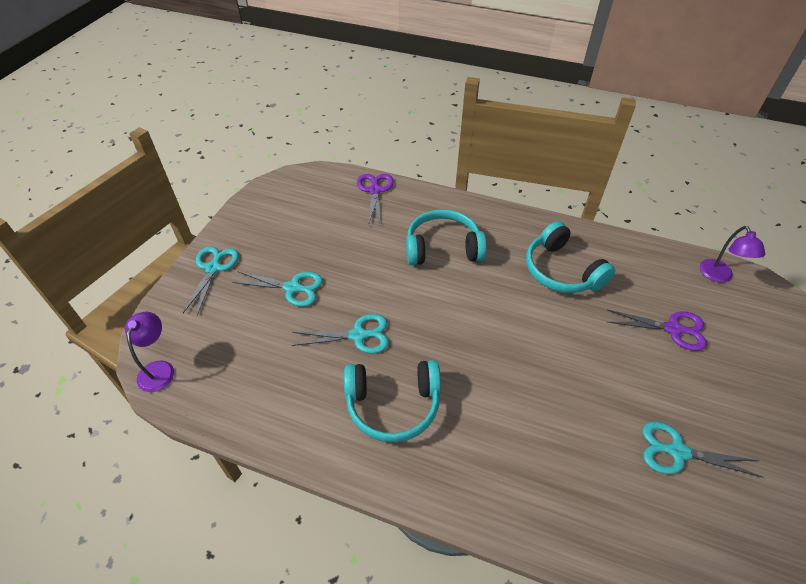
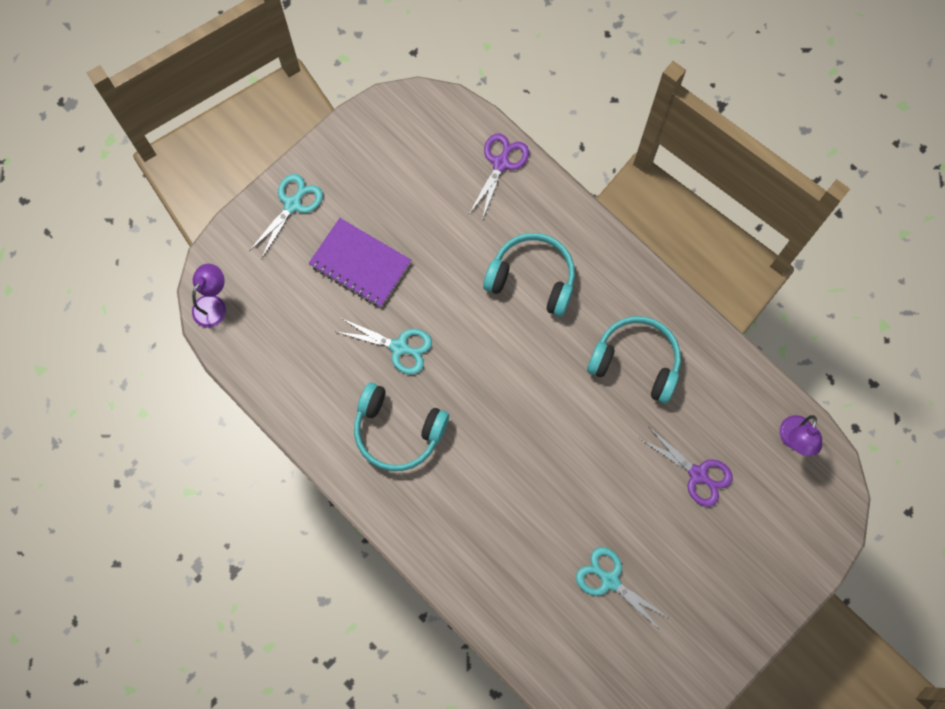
camera: 25 degrees right, 25 degrees up
(292, 288) = (360, 264): turquoise scissors -> purple notebook
(561, 271) = (636, 361): turquoise headphones -> turquoise headphones turned 120 degrees clockwise

